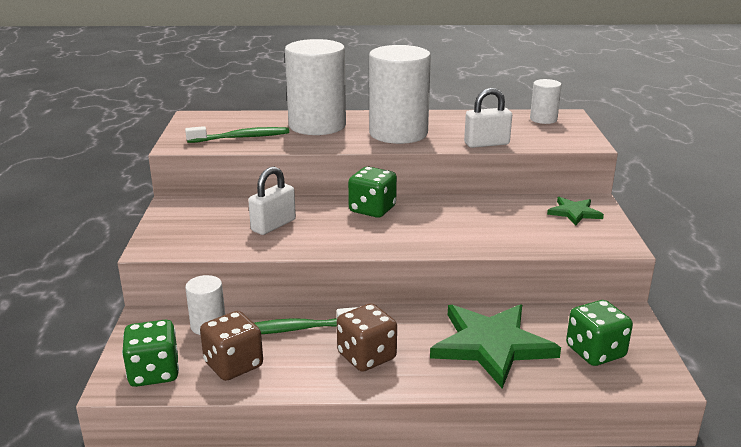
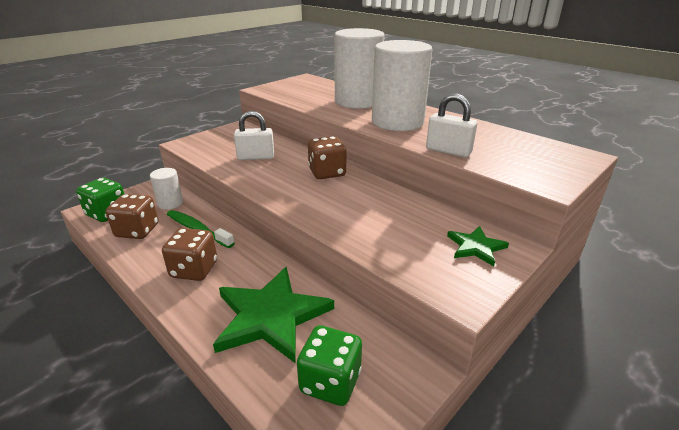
camera: 45 degrees right, 5 degrees up
(241, 137) = (300, 95): green toothbrush -> none
(372, 209) = (327, 173): green dice -> brown dice
(543, 119) = (548, 151): white cylinder -> none

